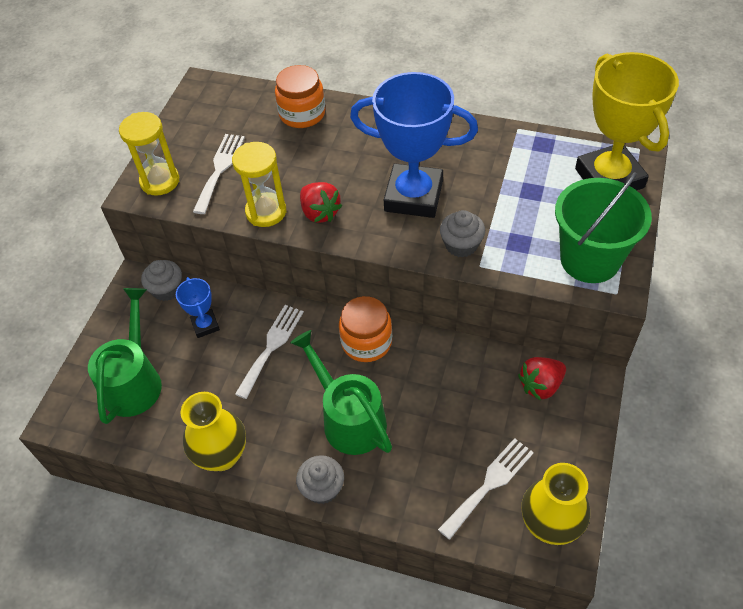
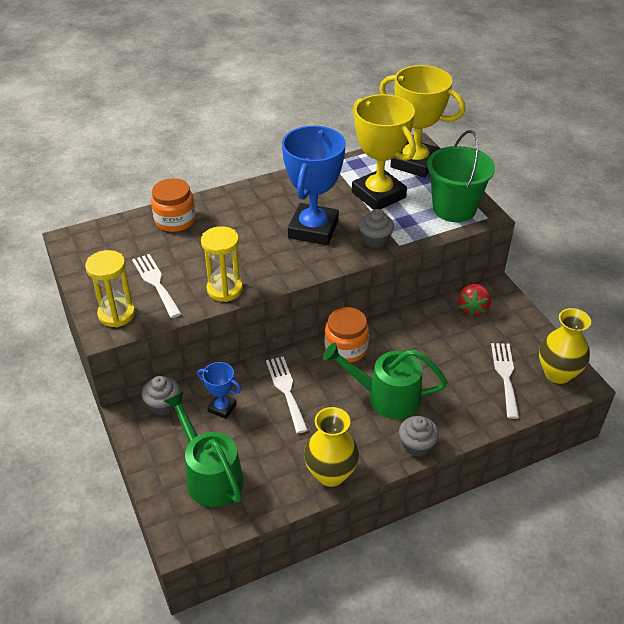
camera: 45 degrees left, 10 degrees down
(320, 213) = (263, 270): red strawberry -> none
(413, 196) = (313, 229): blue trophy -> blue trophy turned 45 degrees counterclockwise
(524, 195) = (378, 195): none -> yellow trophy

